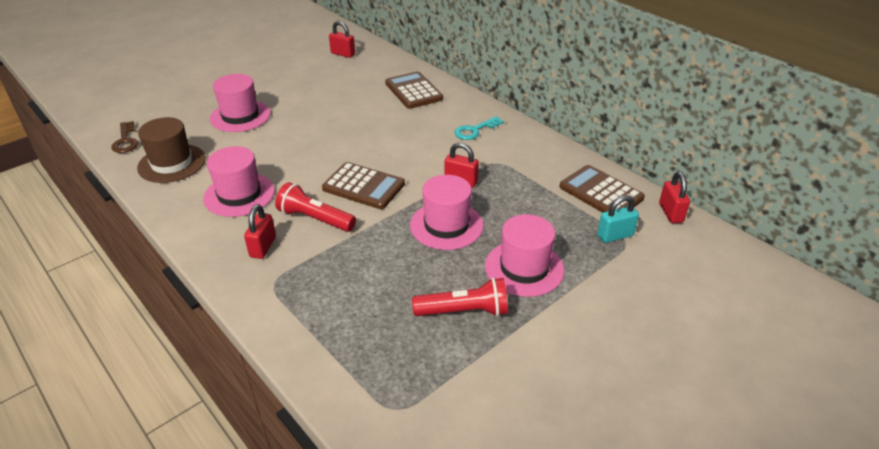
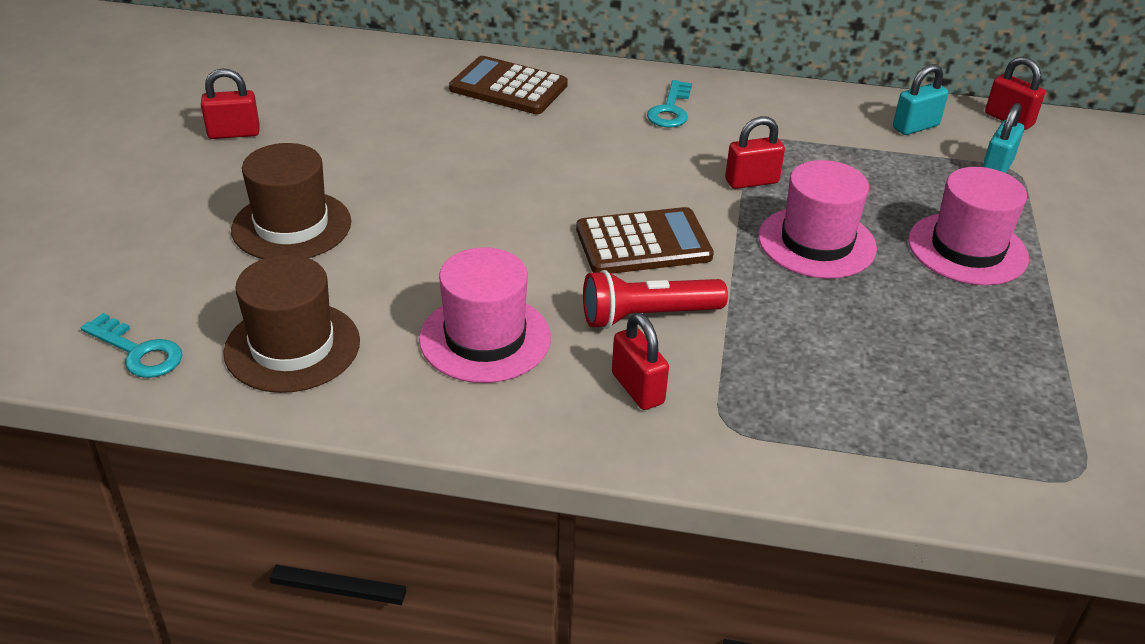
camera: 40 degrees left, 0 degrees up
(125, 141) = (138, 352): brown key -> turquoise key
(240, 116) = (291, 226): pink hat -> brown hat
(343, 54) = (312, 70): red padlock -> red padlock (234, 133)
(464, 311) = (982, 330): red flashlight -> none
(601, 193) = (915, 127): brown calculator -> turquoise padlock

